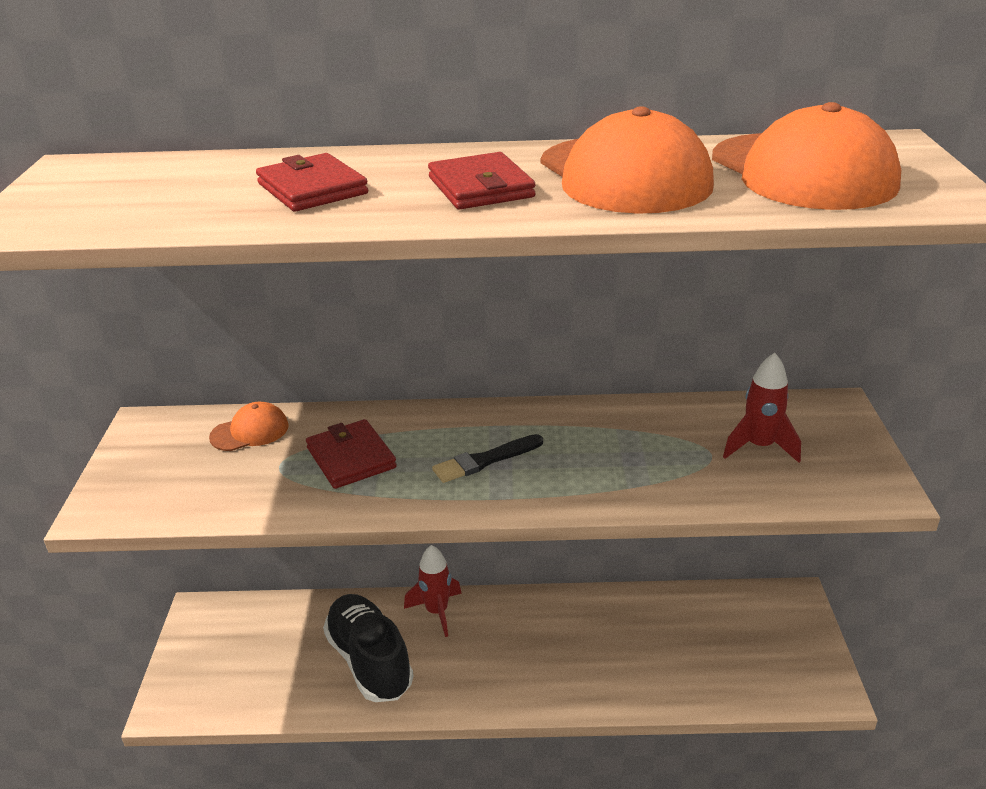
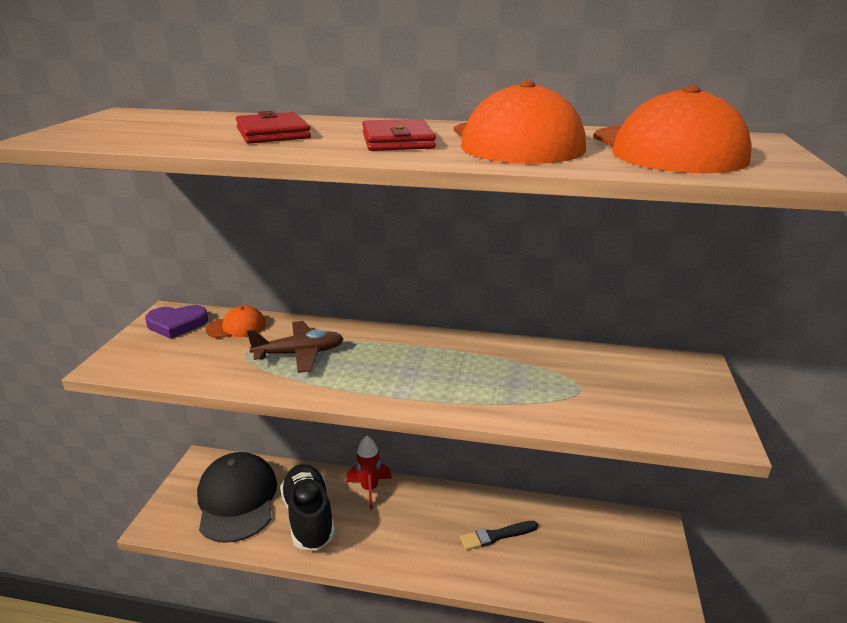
camera: 10 degrees right, 5 degrees down
(165, 439) = (177, 324): none -> purple heart
(266, 654) = (237, 499): none -> black cap
(351, 458) = (299, 354): red wallet -> brown plane
(485, 460) = (398, 369): black brush -> black brush (496, 536)
(759, 447) = (623, 388): red rocket -> none

